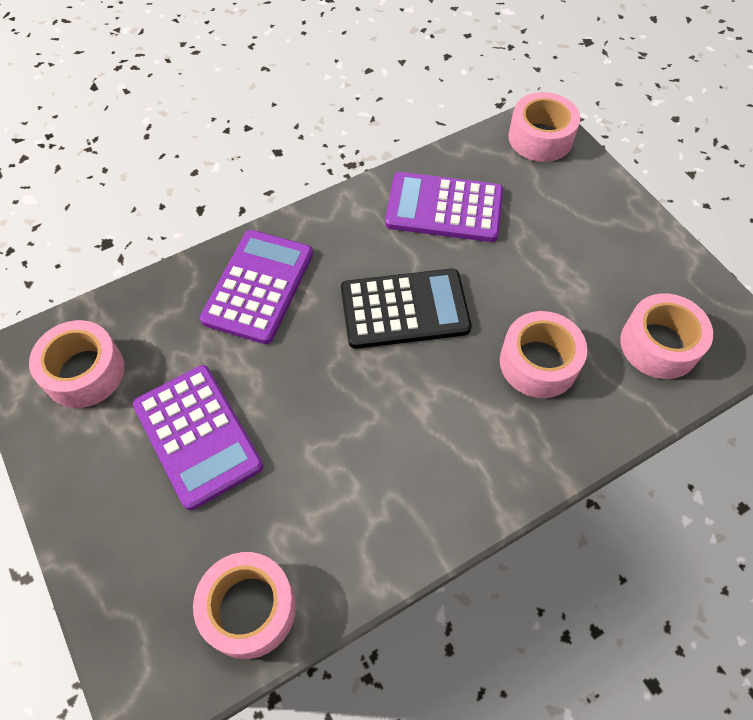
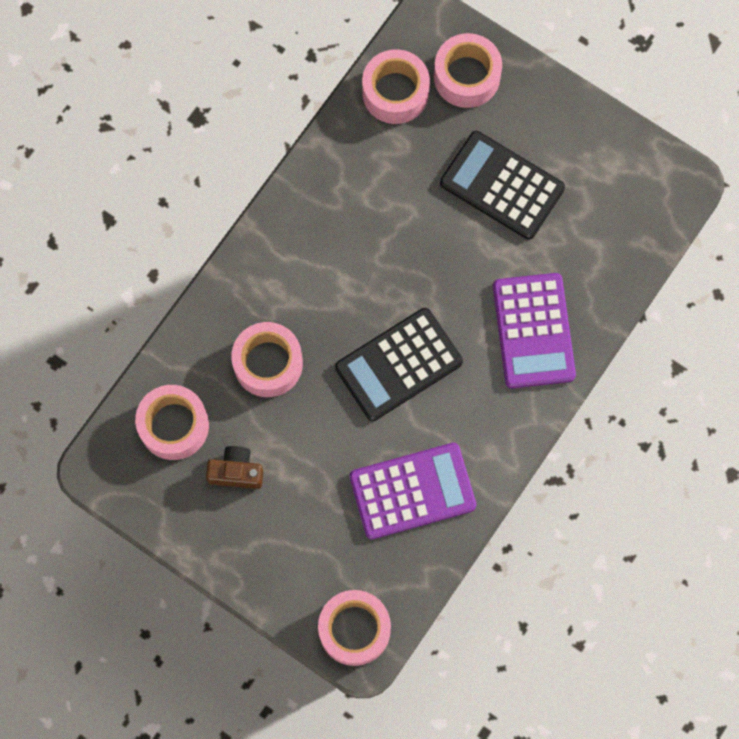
camera: 155 degrees right, 15 degrees up
(84, 372) = (622, 194): pink tape -> pink tape (466, 76)
(198, 435) = (502, 186): purple calculator -> black calculator
(605, 282) = (236, 471): none -> brown camera

